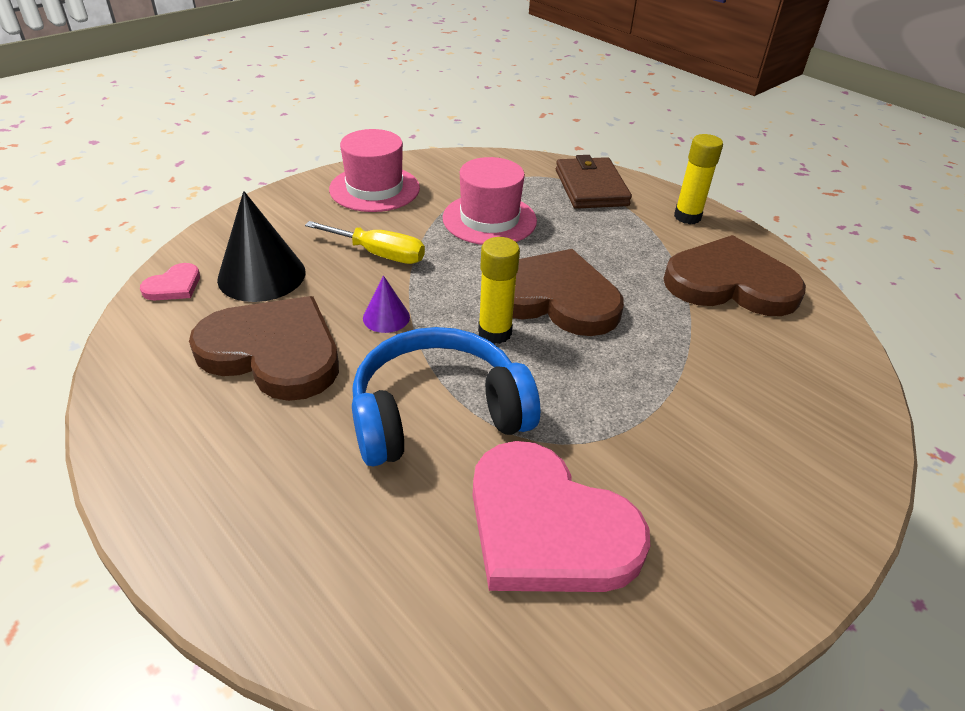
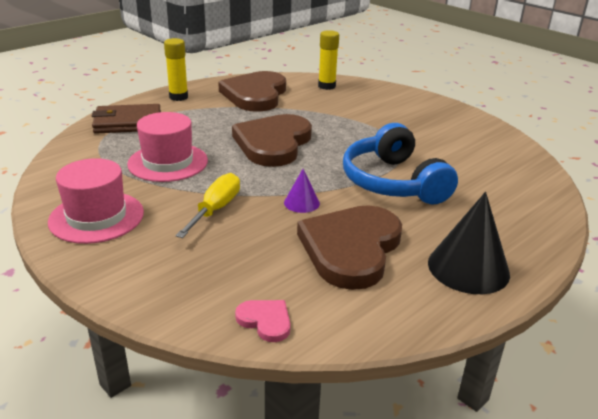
camera: 90 degrees left, 10 degrees down
(261, 275) = (247, 268): black cone -> black cone (468, 268)
(495, 332) = (313, 163): yellow glue stick -> yellow glue stick (326, 86)
(547, 527) = (458, 154): pink heart -> none

